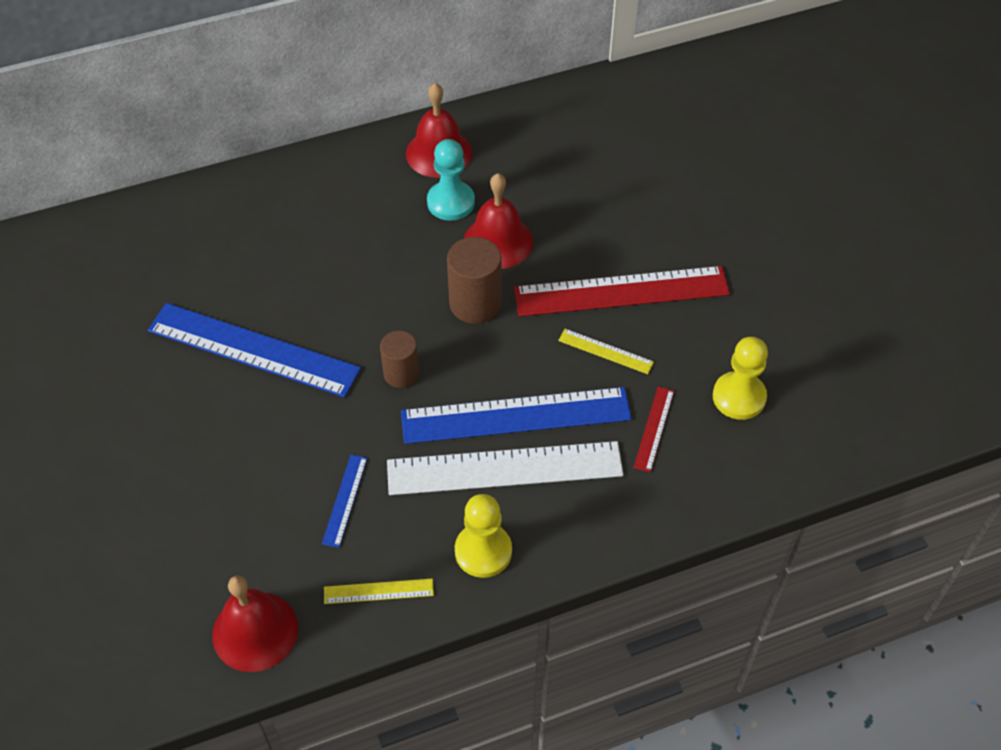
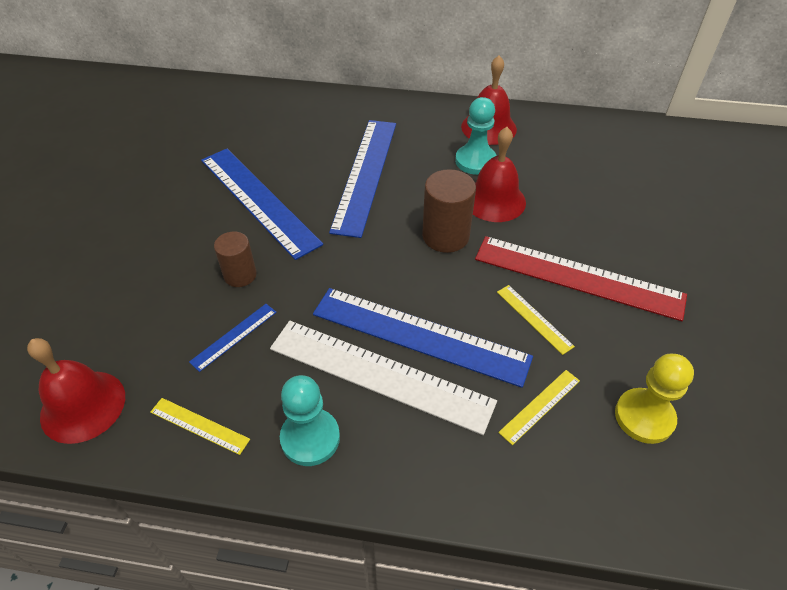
camera: 30 degrees right, 5 degrees down
(346, 268) = (365, 174): none -> blue ruler
(401, 374) = (350, 262): brown cylinder -> brown cylinder (240, 275)
(483, 551) = (310, 438): yellow pawn -> turquoise pawn
(654, 428) = (540, 406): red ruler -> yellow ruler

